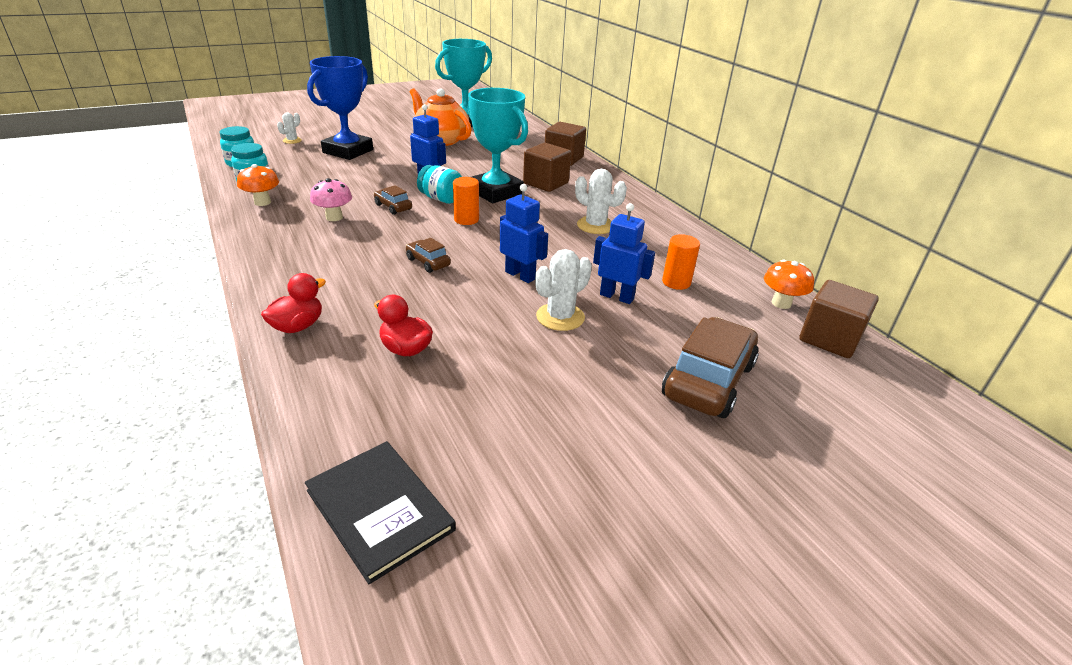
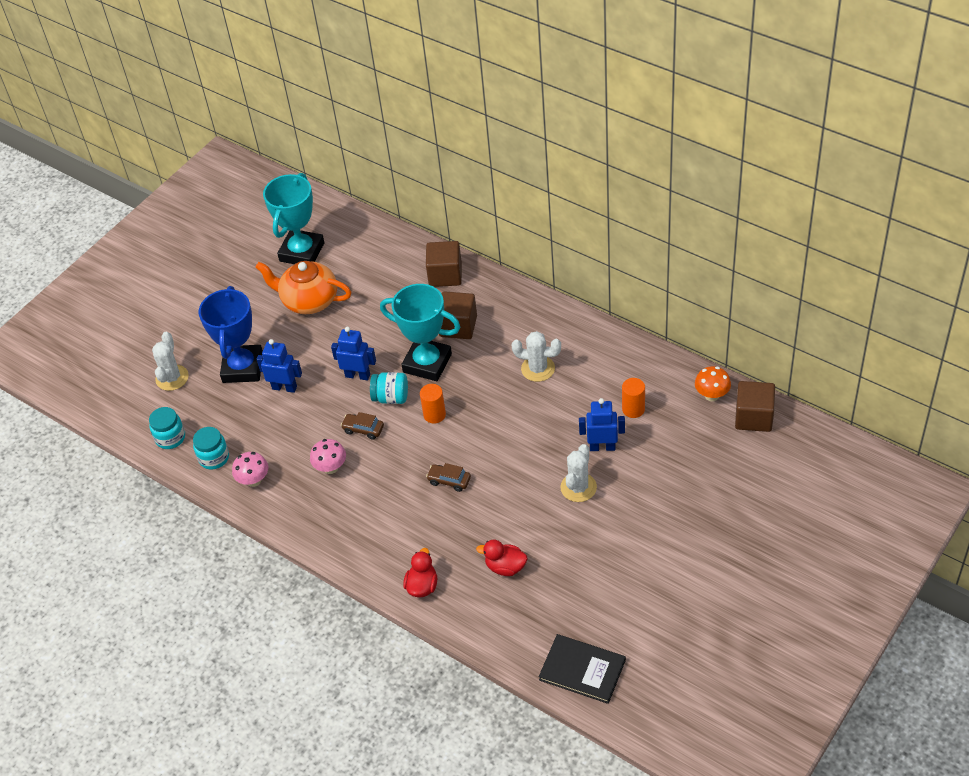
camera: 20 degrees left, 15 degrees up
(262, 202) = (254, 480): orange mushroom -> pink mushroom
(292, 140) = (172, 378): white cactus -> white cactus, size x1.69
(520, 275) = (524, 459): blue robot -> blue robot (284, 387)
(708, 380) = (696, 495): brown car -> none

